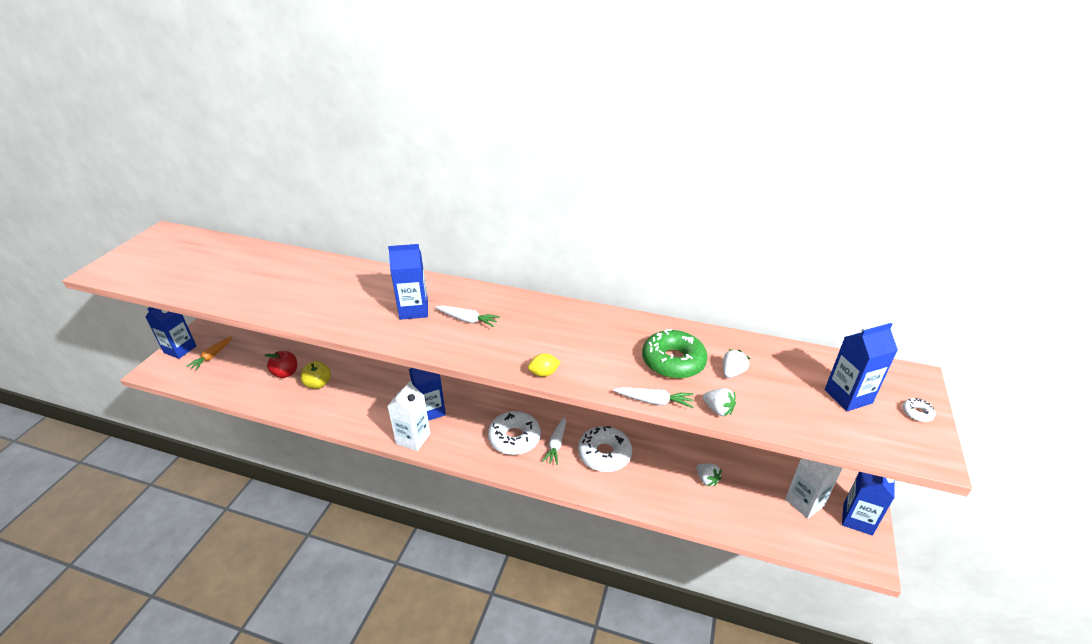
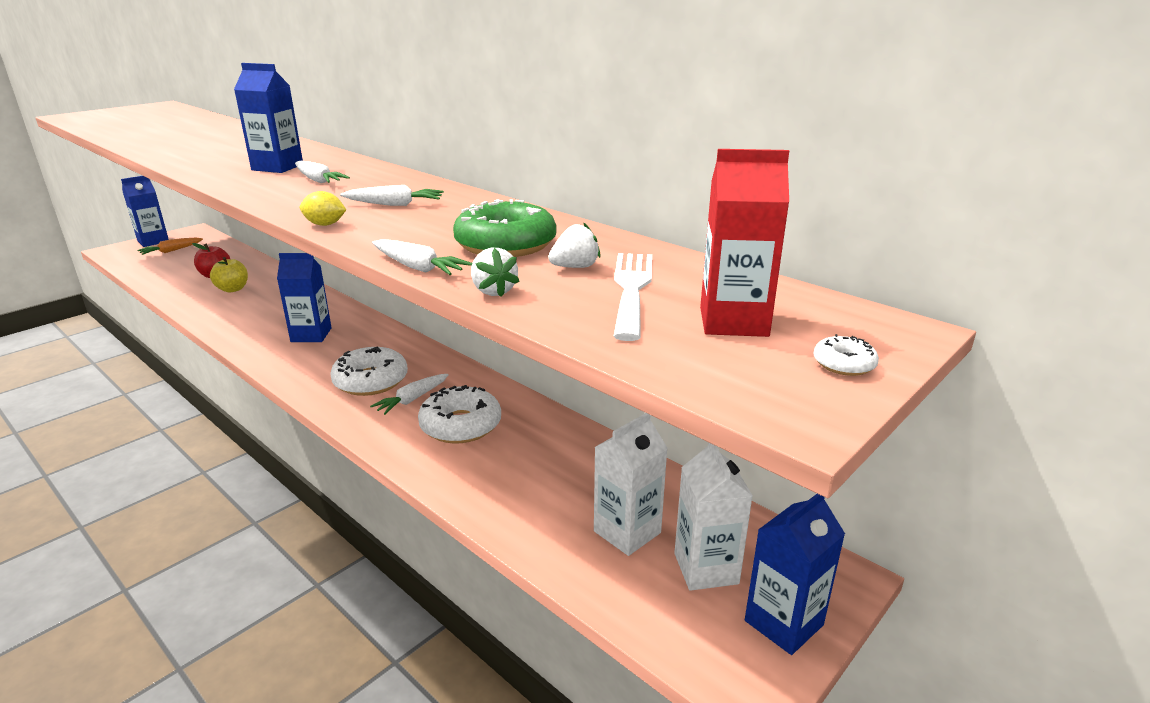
camera: 25 degrees right, 10 degrees down
(413, 438) = (263, 352): white carton -> white carton (627, 532)
(557, 336) = (395, 204): none -> white carrot
(706, 480) = (573, 492): white strawberry -> none
(779, 384) = (631, 289): none -> white fork
(848, 396) = (733, 322): blue carton -> red carton

